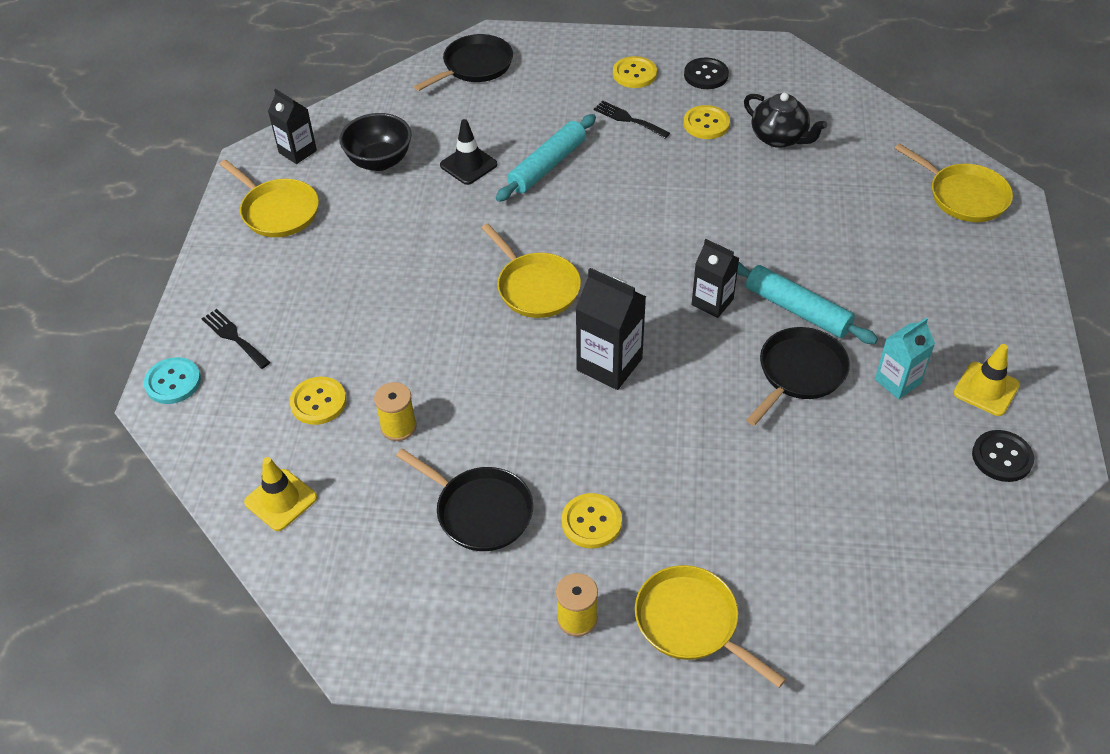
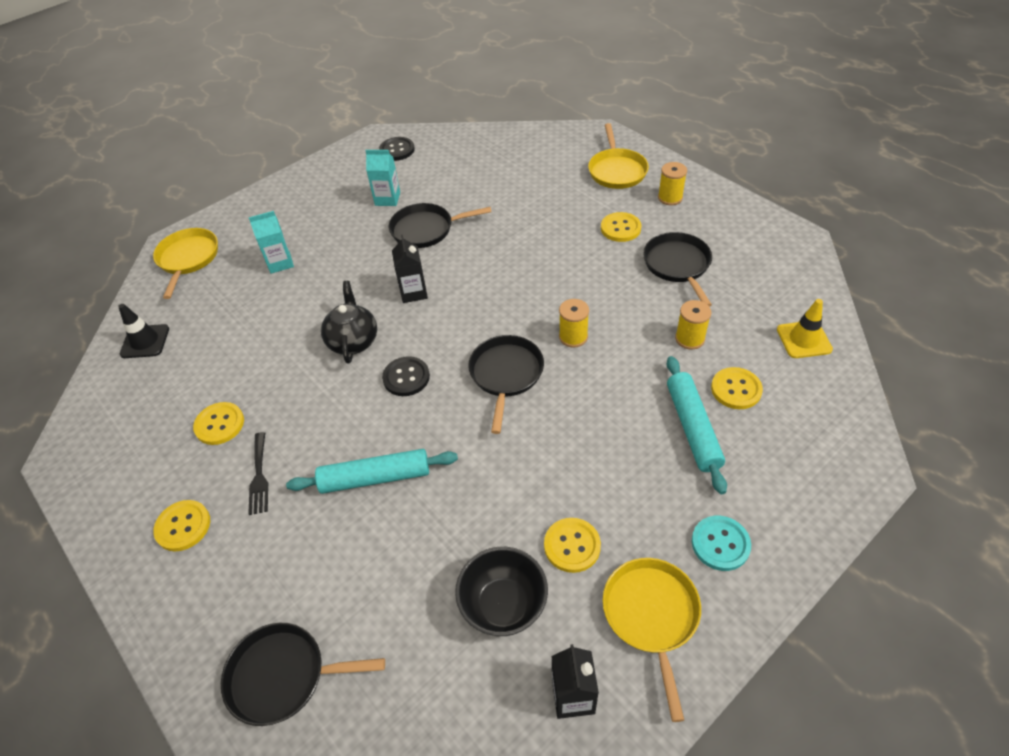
camera: 135 degrees left, 0 degrees up
(173, 382) = (851, 481): turquoise button -> turquoise button (720, 544)
(234, 337) = (775, 490): black fork -> none
(363, 213) = (572, 546): none -> yellow button
(468, 165) = (433, 532): black traffic cone -> black traffic cone (145, 341)
(512, 357) = (573, 337): none -> yellow spool
(535, 287) = (506, 375): yellow pan -> black pan
(609, 364) = (519, 295): black carton -> none
(706, 75) = (143, 475): black button -> black button (406, 377)
(779, 138) = (200, 373): black teapot -> black teapot (353, 341)
(797, 310) = (376, 259): turquoise rolling pin -> turquoise rolling pin (692, 428)
(877, 247) = (280, 263): none -> turquoise carton
(986, 389) = (356, 174): yellow traffic cone -> none

